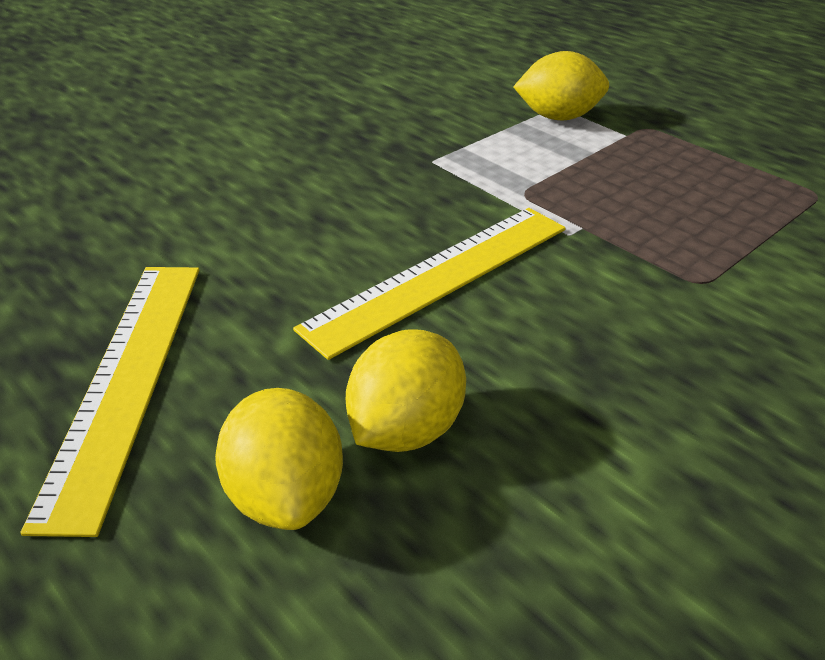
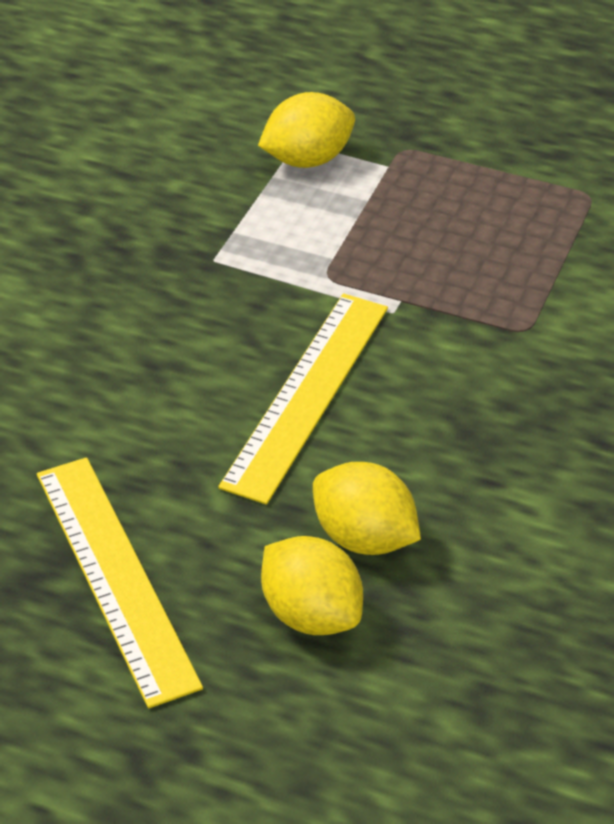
camera: 25 degrees left, 5 degrees up
(406, 428) = (364, 538): yellow lemon -> yellow lemon turned 60 degrees counterclockwise

